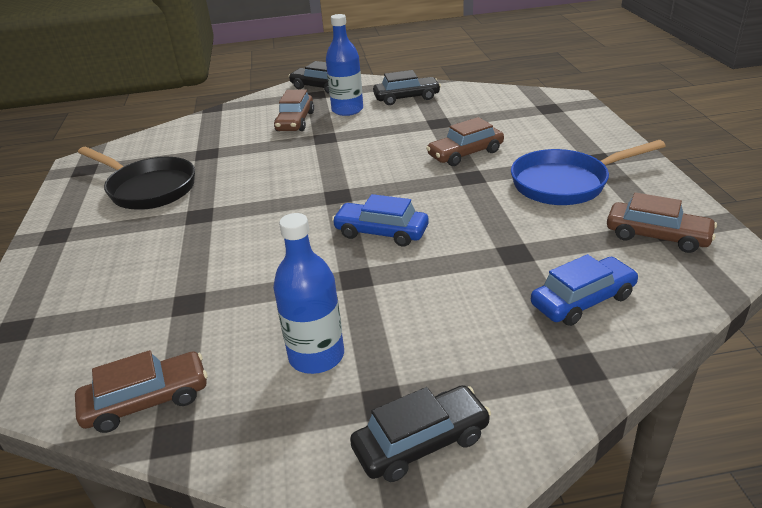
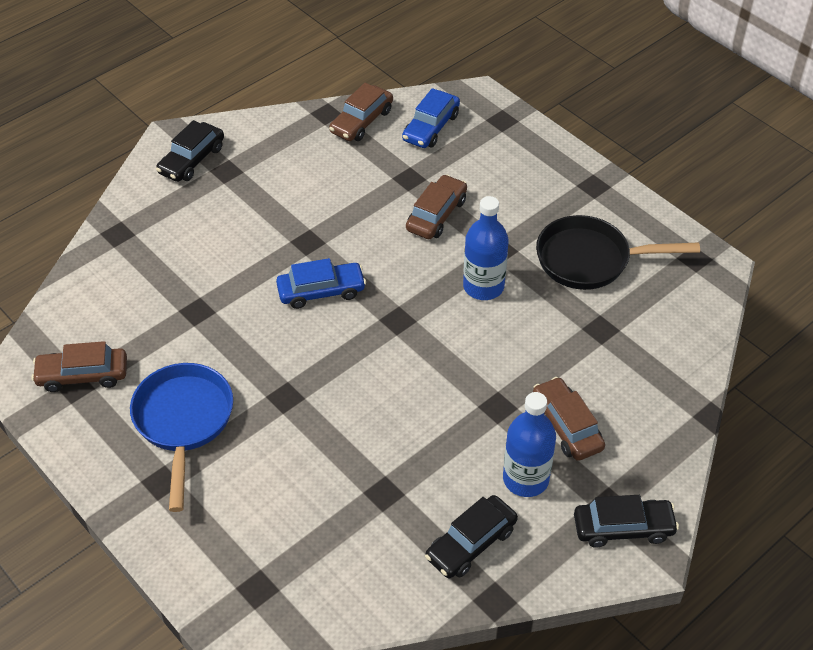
camera: 145 degrees right, 15 degrees up
(316, 356) = (286, 179): blue bottle -> blue bottle (483, 286)
(465, 154) = (313, 436): brown car -> brown car (436, 215)
(566, 183) = (183, 422): blue pan -> blue pan turned 45 degrees counterclockwise
(583, 300) = (129, 284): blue car -> blue car (431, 127)

